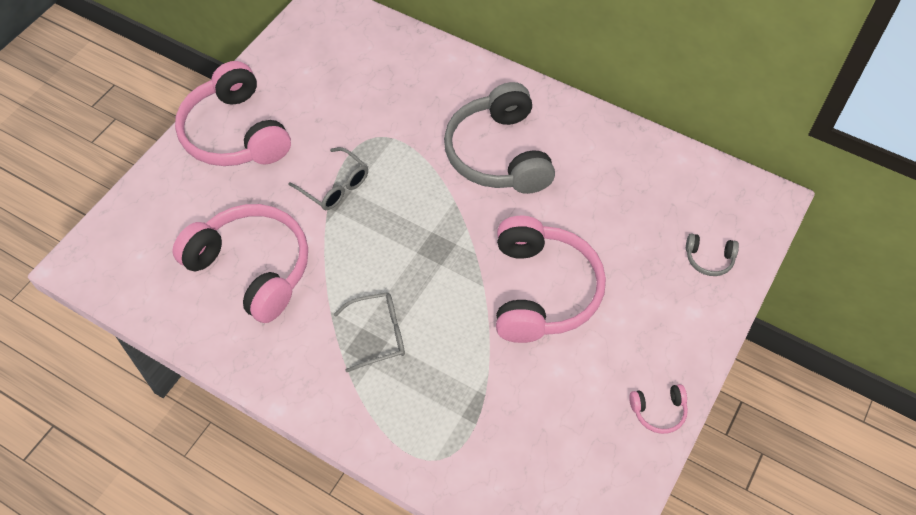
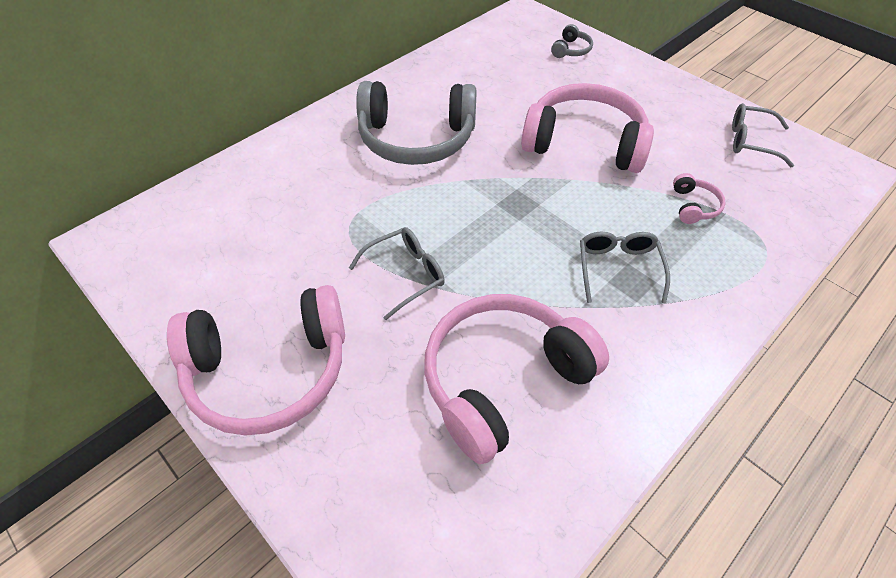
camera: 75 degrees left, 5 degrees down
(603, 453) = (750, 141): none -> grey glasses
(658, 411) = (711, 105): pink headphones -> pink headphones (693, 206)

